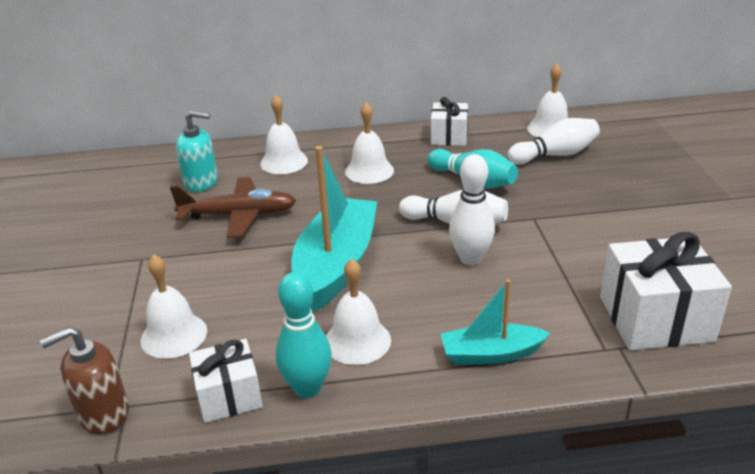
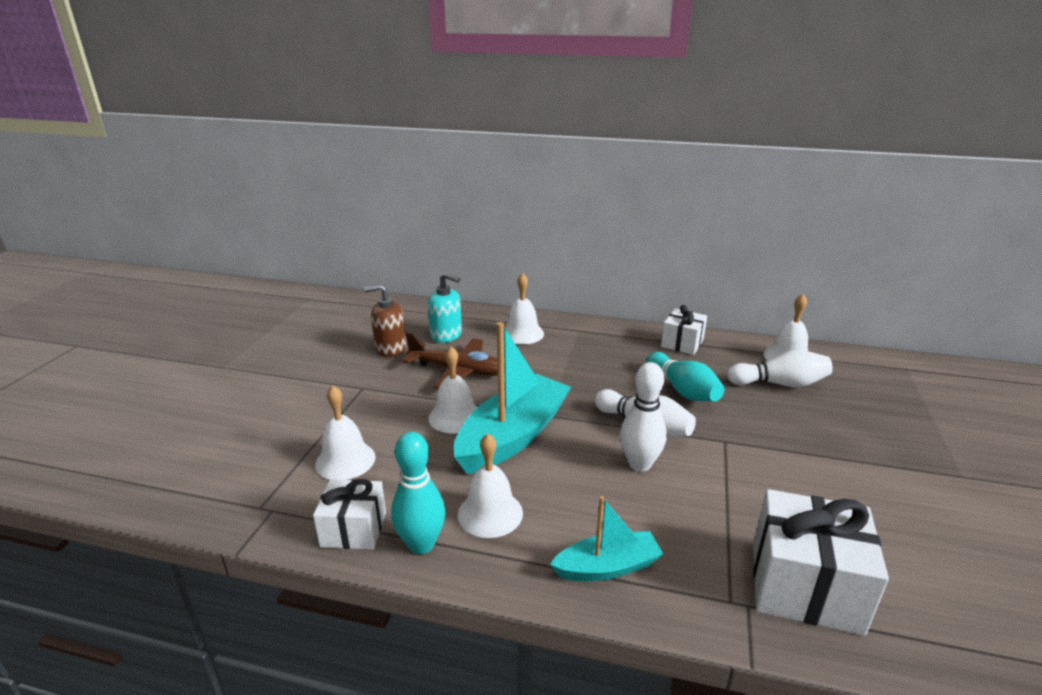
camera: 20 degrees right, 5 degrees down
(103, 413) = (252, 511): brown soap dispenser -> brown soap dispenser (390, 349)
(369, 171) = (591, 358): white bell -> white bell (455, 417)
(491, 354) = (607, 567): turquoise boat -> turquoise boat turned 150 degrees clockwise

